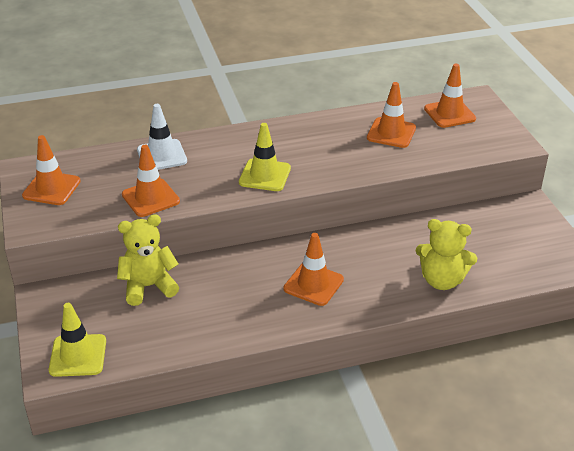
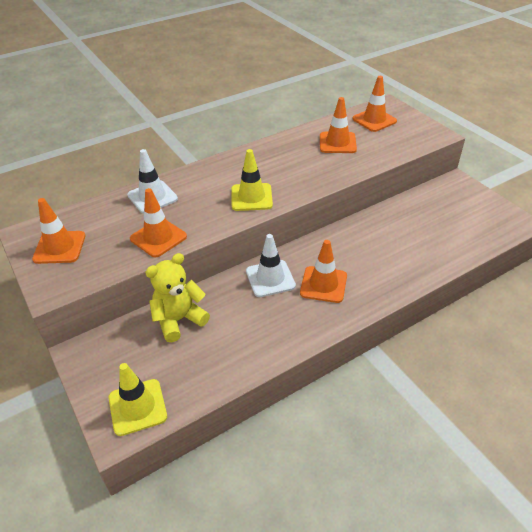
camera: 15 degrees left, 5 degrees up
(259, 266) = (270, 278): none -> white traffic cone
(442, 280) = (425, 257): yellow teddy bear -> none

